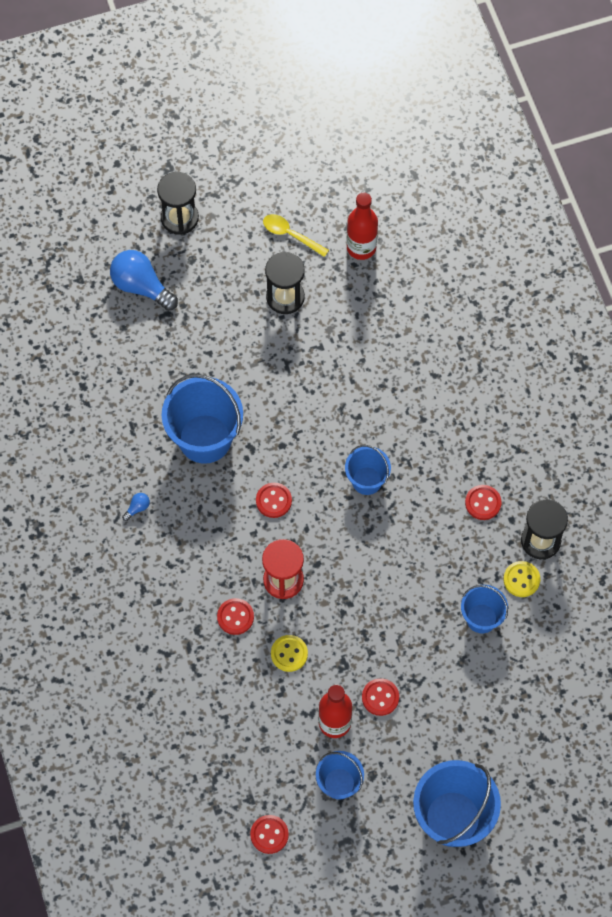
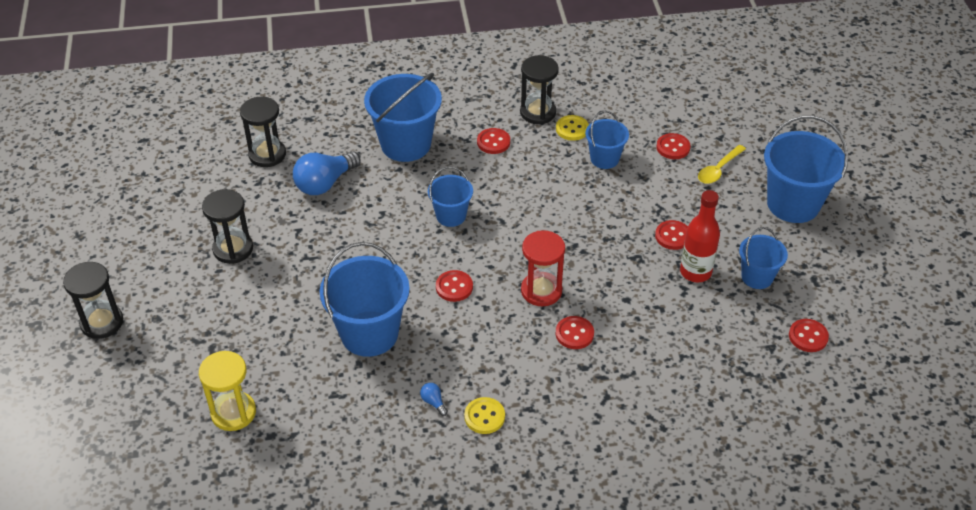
camera: 80 degrees left, 20 degrees down
(101, 351) = (233, 412): none -> yellow hourglass
(141, 286) = (169, 366): blue light bulb -> blue light bulb (325, 183)
(289, 654) = (620, 296): yellow button -> yellow button (484, 417)
(290, 235) = (165, 235): yellow spoon -> yellow spoon (718, 169)
(361, 247) = (203, 186): red bottle -> none
(417, 292) = (267, 154): none -> black hourglass
(461, 418) = (406, 144): none -> blue bucket
(515, 688) = (673, 147): none -> red button

